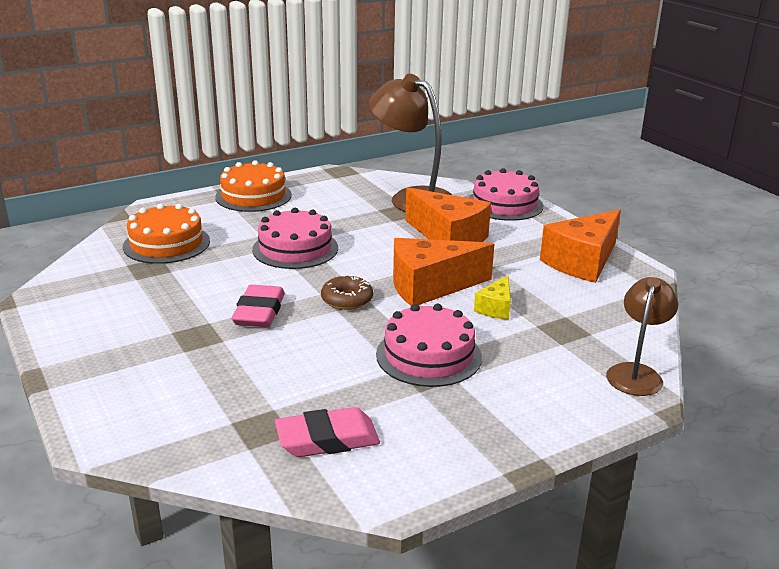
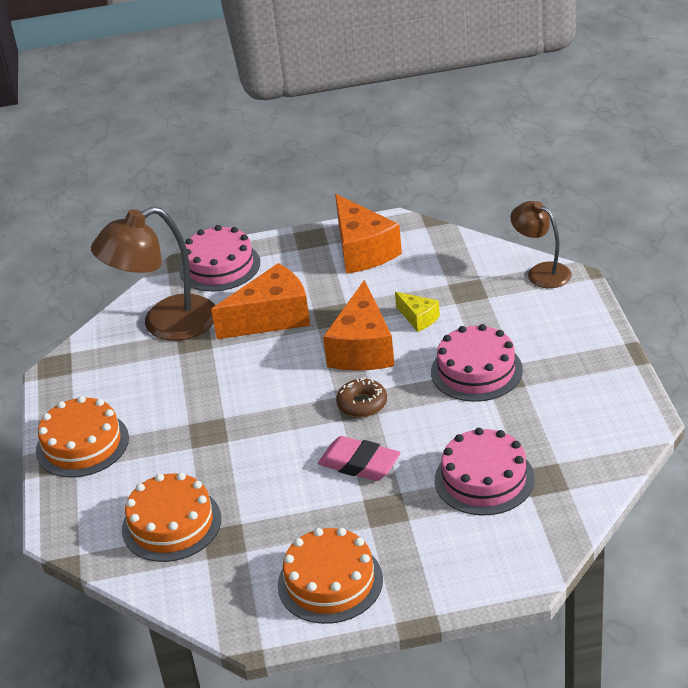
camera: 65 degrees left, 10 degrees up
(96, 324) = (330, 582): none -> orange cake
(295, 248) = (239, 425): pink cake -> pink cake (484, 479)
(327, 439) = (570, 444): pink eraser -> none

